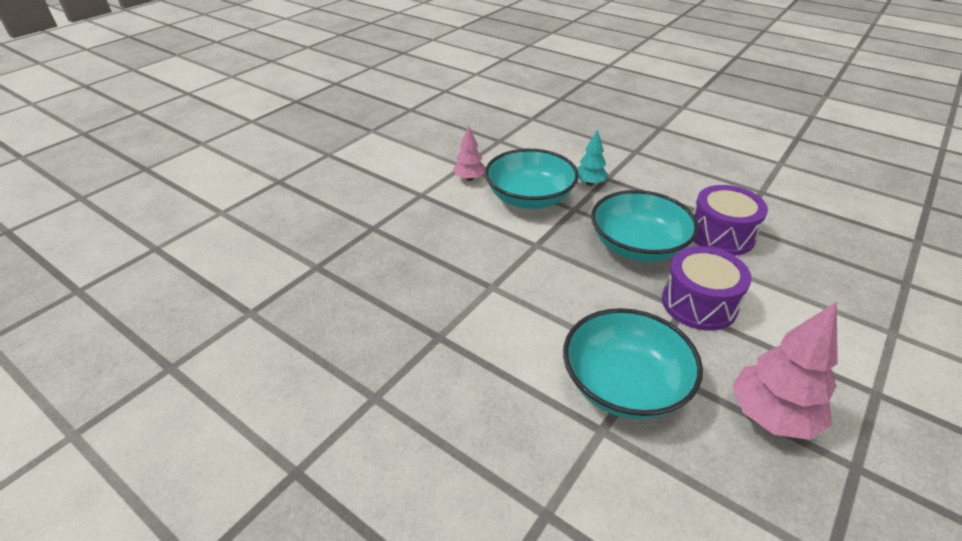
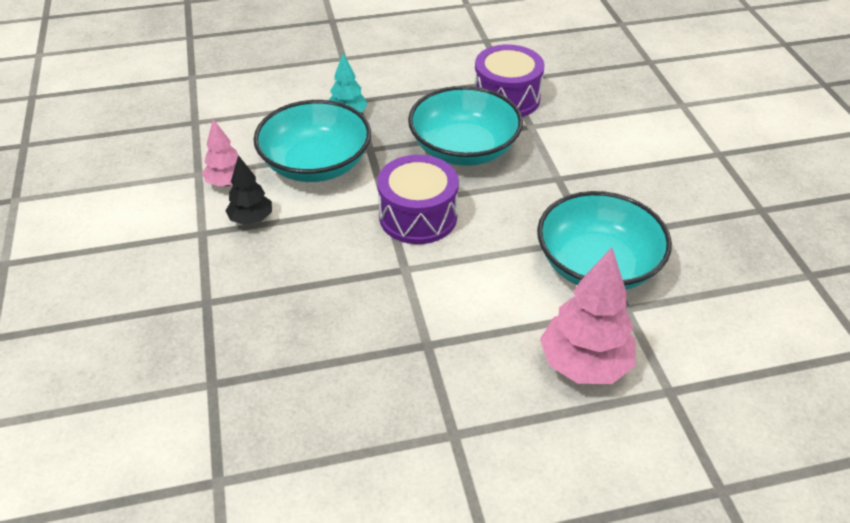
camera: 50 degrees left, 5 degrees up
(453, 204) = (251, 219): none -> black tree
(699, 303) = (562, 166): purple drum -> purple drum (418, 216)
(772, 416) = (693, 214): pink tree -> pink tree (584, 364)

